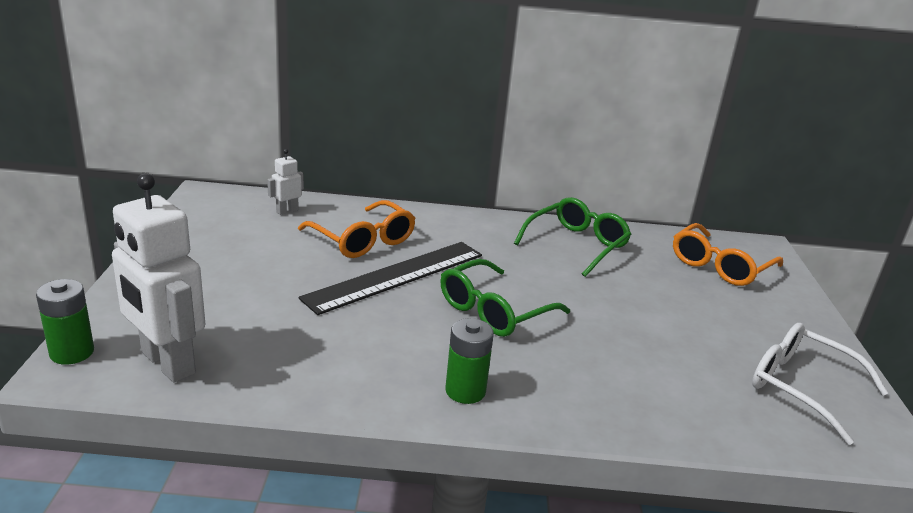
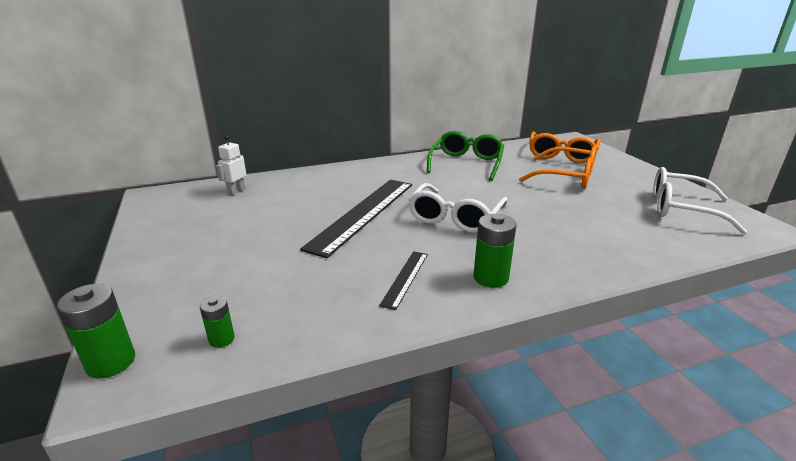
camera: 20 degrees left, 0 degrees up
(167, 363) = (221, 339): white robot -> green battery
(363, 240) = (315, 196): orange glasses -> orange glasses (566, 177)
(376, 362) = (405, 278): none -> black ruler
(494, 311) = (455, 217): green glasses -> white glasses

